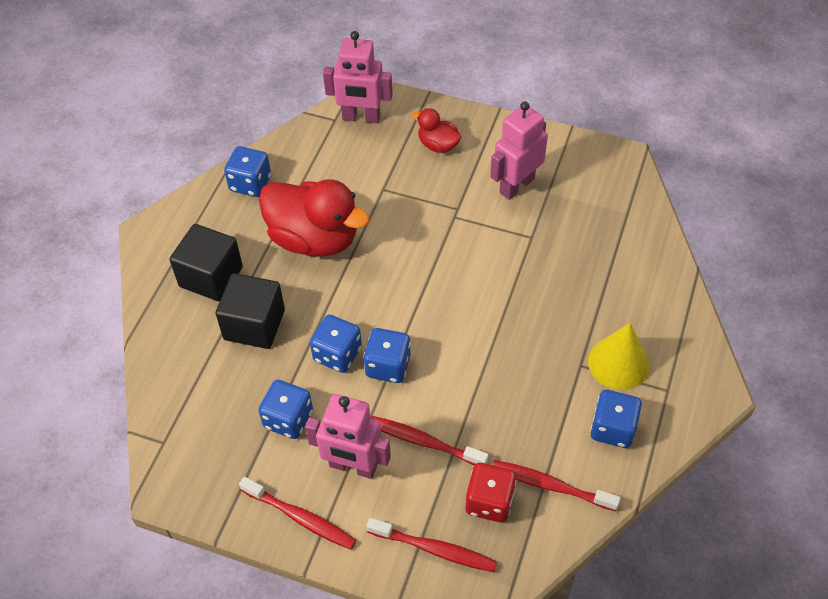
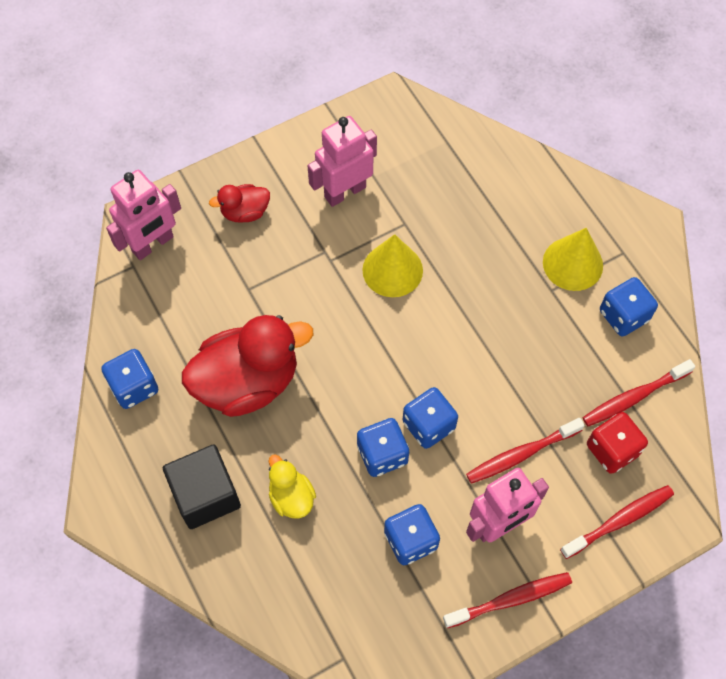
camera: 50 degrees left, 10 degrees up
(254, 325) = (291, 497): black cube -> yellow duck
(487, 256) = (392, 270): none -> yellow cone
(516, 185) = (344, 192): pink robot -> pink robot turned 60 degrees clockwise

